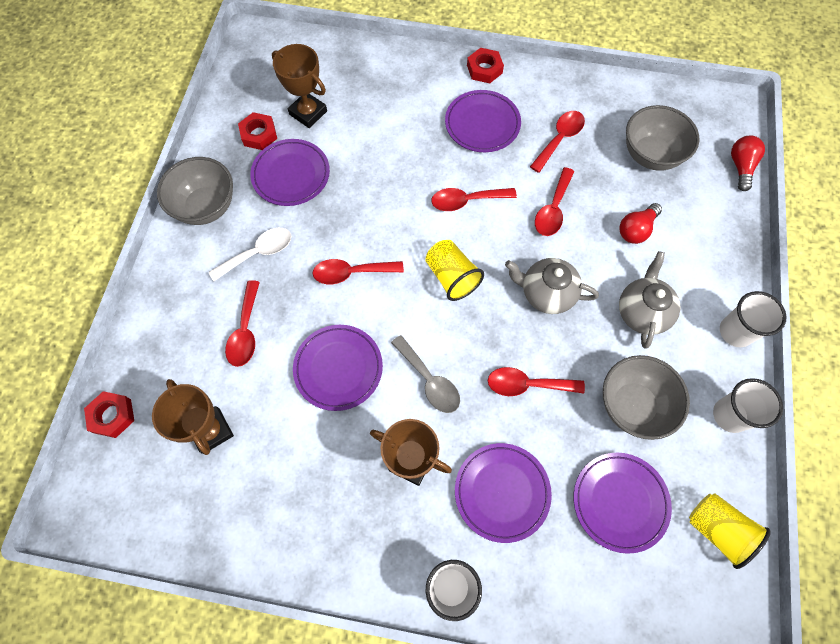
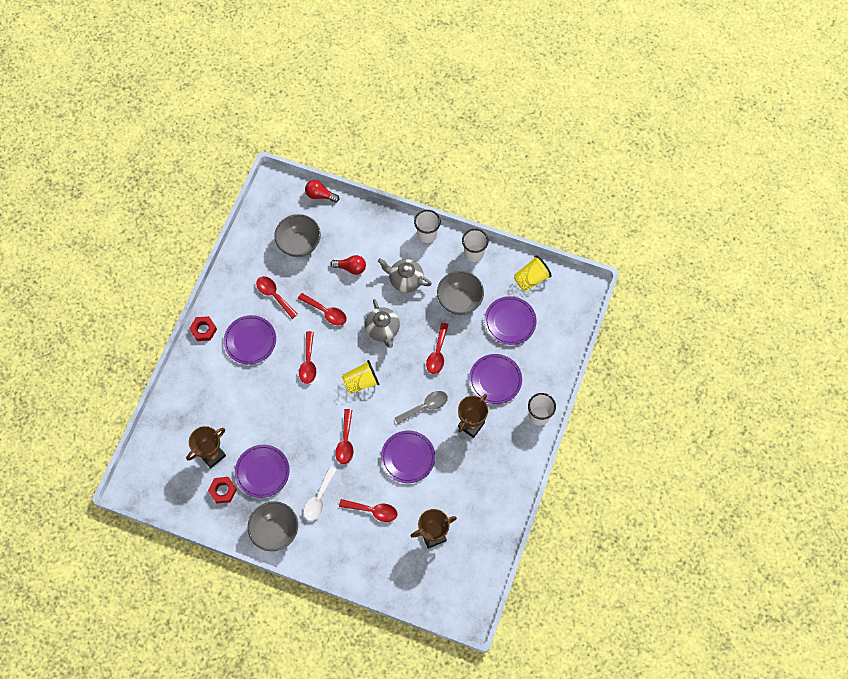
camera: 80 degrees left, 0 degrees up
(112, 416) = (413, 595): red nut -> none
(258, 253) = (319, 498): white spoon -> white spoon turned 135 degrees counterclockwise
(546, 293) = (383, 329): grey teapot -> grey teapot turned 45 degrees counterclockwise
(636, 230) = (351, 268): red light bulb -> red light bulb turned 45 degrees counterclockwise

